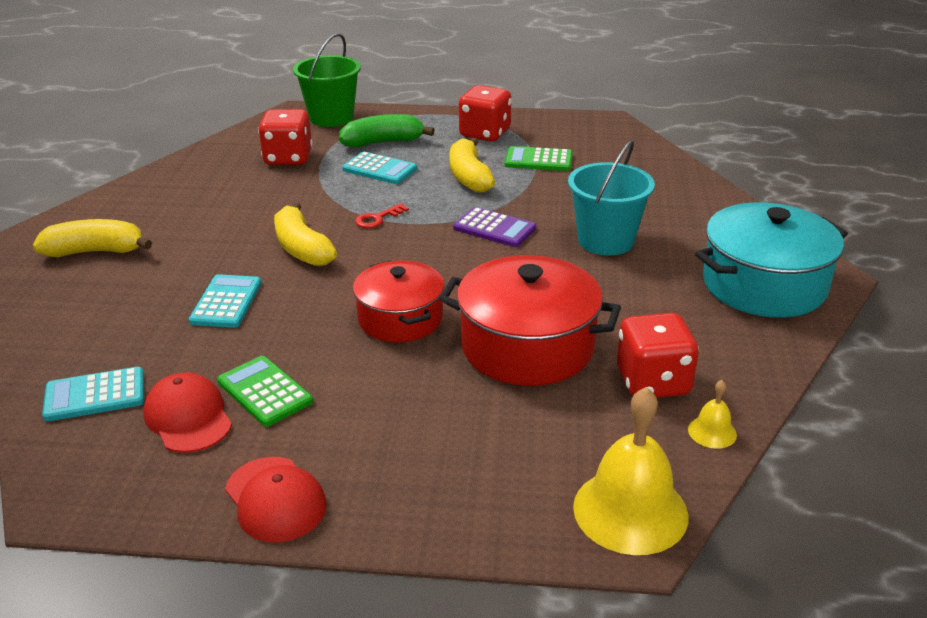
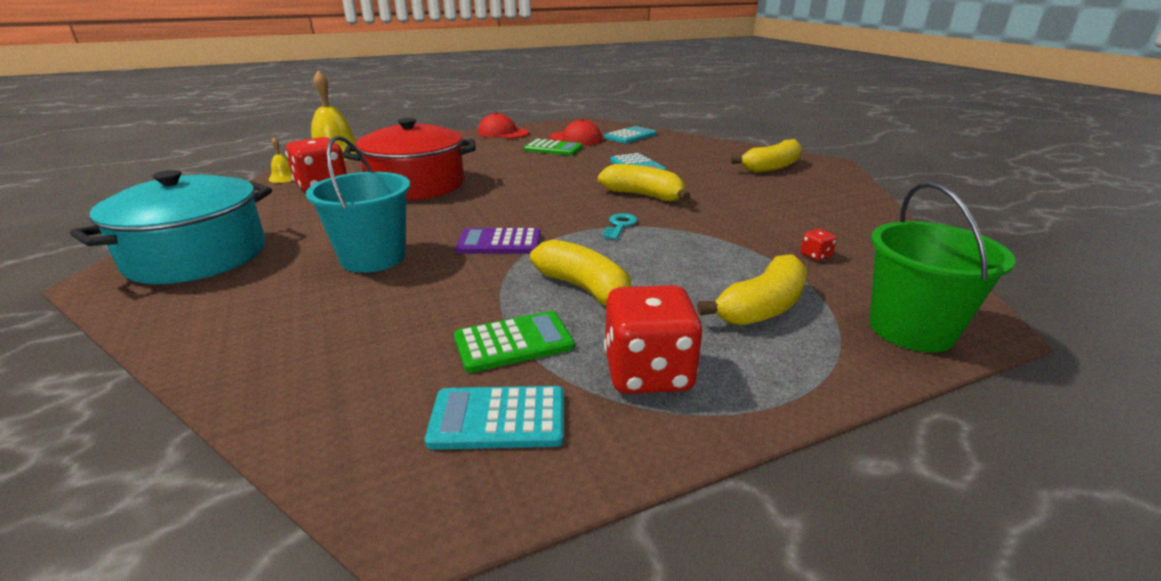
camera: 150 degrees right, 5 degrees down
(288, 158) = (815, 256): red dice -> red dice, size x0.42
(378, 219) = (620, 226): red key -> turquoise key
(379, 169) = (699, 270): turquoise calculator -> turquoise calculator (498, 419)
(383, 142) = (762, 308): green banana -> yellow banana
(400, 319) = (516, 180): red pot -> none

